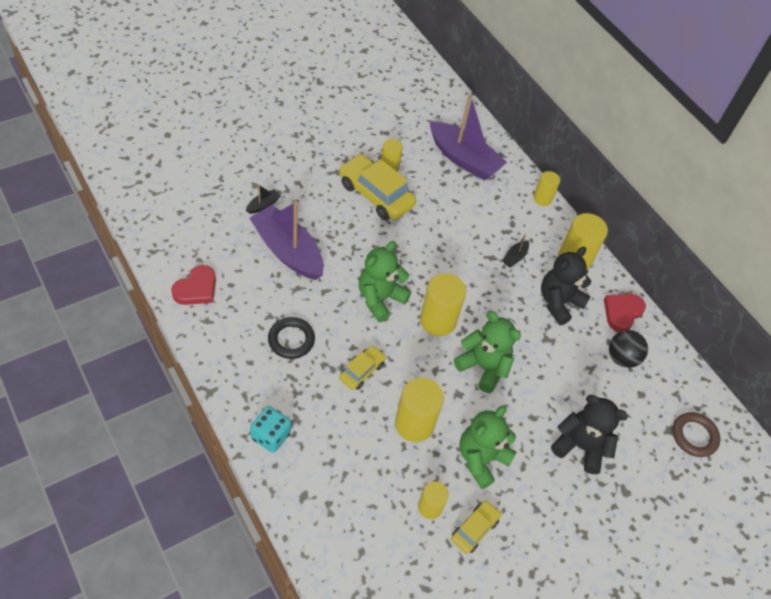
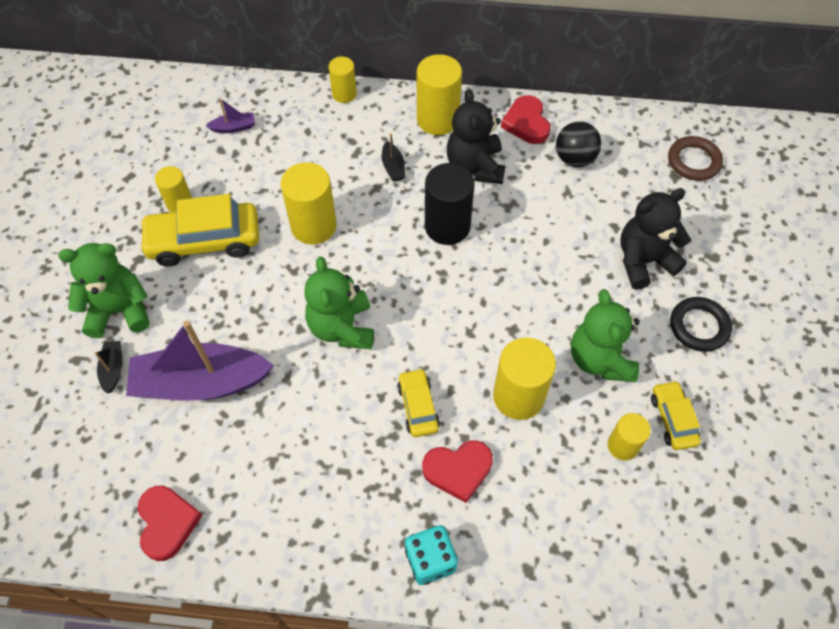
camera: 45 degrees left, 5 degrees up
(291, 340) = (323, 456): black ring -> black ring (699, 326)
(338, 418) = (458, 470): none -> red heart
(438, 321) = (413, 290): yellow cylinder -> yellow cylinder (313, 226)
(463, 159) = (234, 127): purple boat -> purple boat, size x0.41
(483, 367) = (498, 285): green teddy bear -> green teddy bear (119, 310)
(499, 313) = (447, 226): none -> black cylinder

